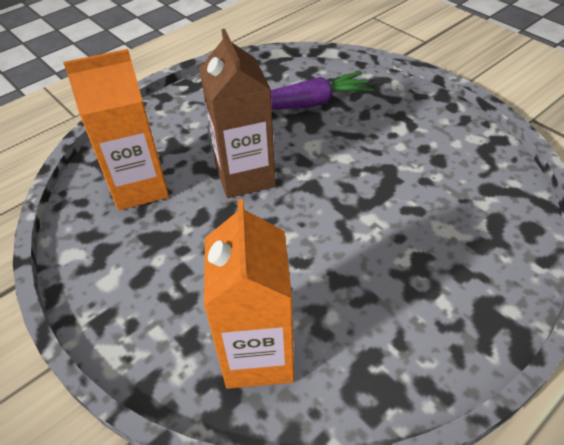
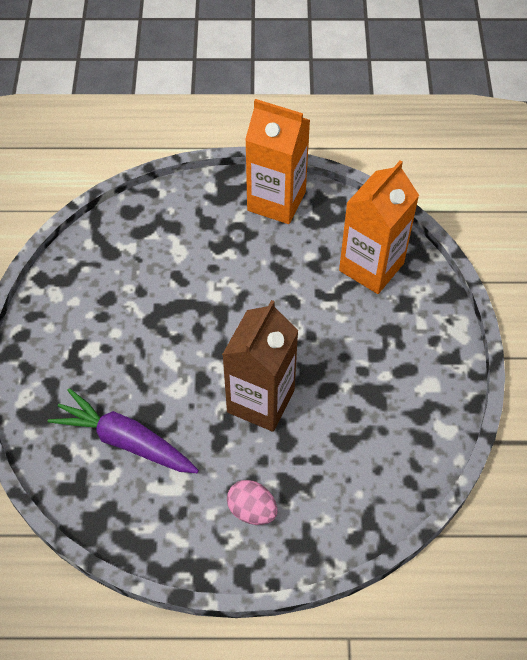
camera: 140 degrees left, 10 degrees up
(139, 187) = (352, 459): orange carton -> orange carton (276, 201)
(187, 122) = (252, 510): none -> pink egg

